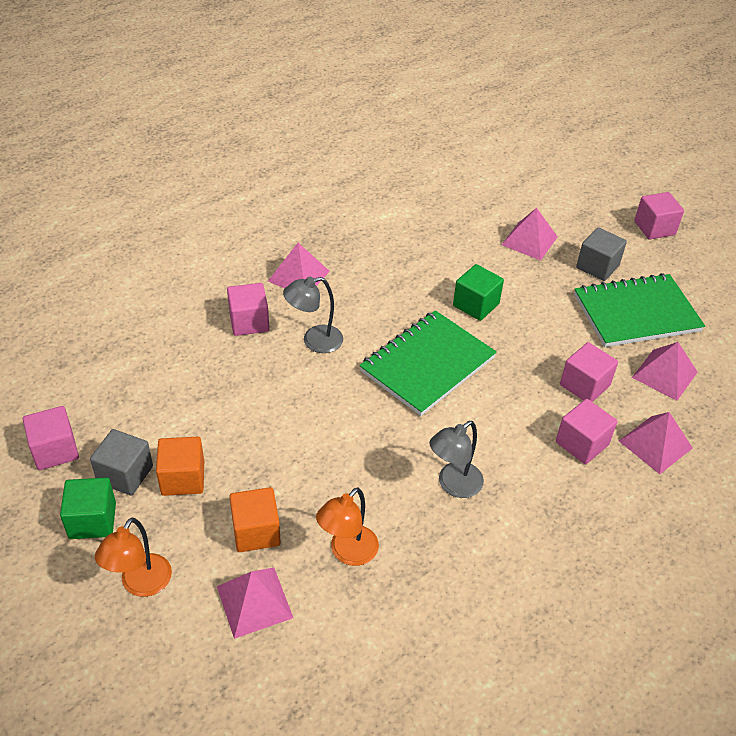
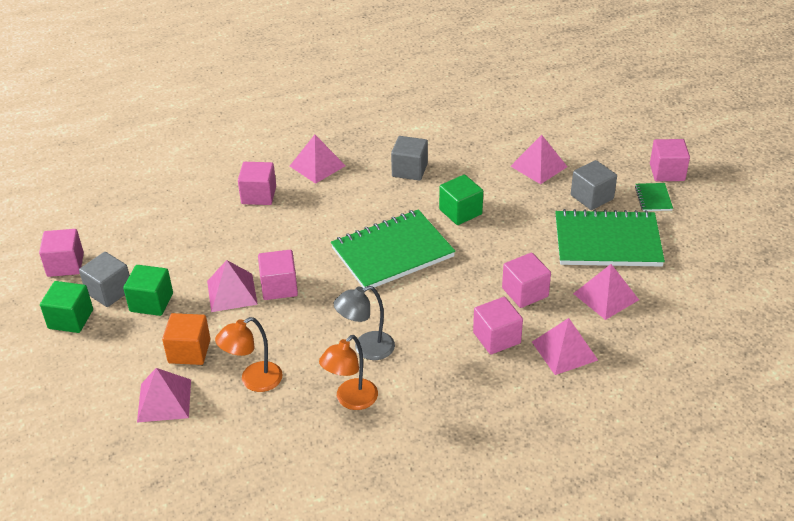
camera: 20 degrees right, 5 degrees down
(141, 584) = (85, 370): orange lamp -> orange lamp (351, 400)
(183, 478) = (151, 302): orange cube -> green cube
(272, 447) = (232, 292): none -> pink pyramid
(314, 341) = (305, 218): grey lamp -> none
(323, 429) = (279, 287): none -> pink cube
(400, 265) = (409, 170): none -> grey cube
(656, 258) = (653, 198): none -> green notebook

